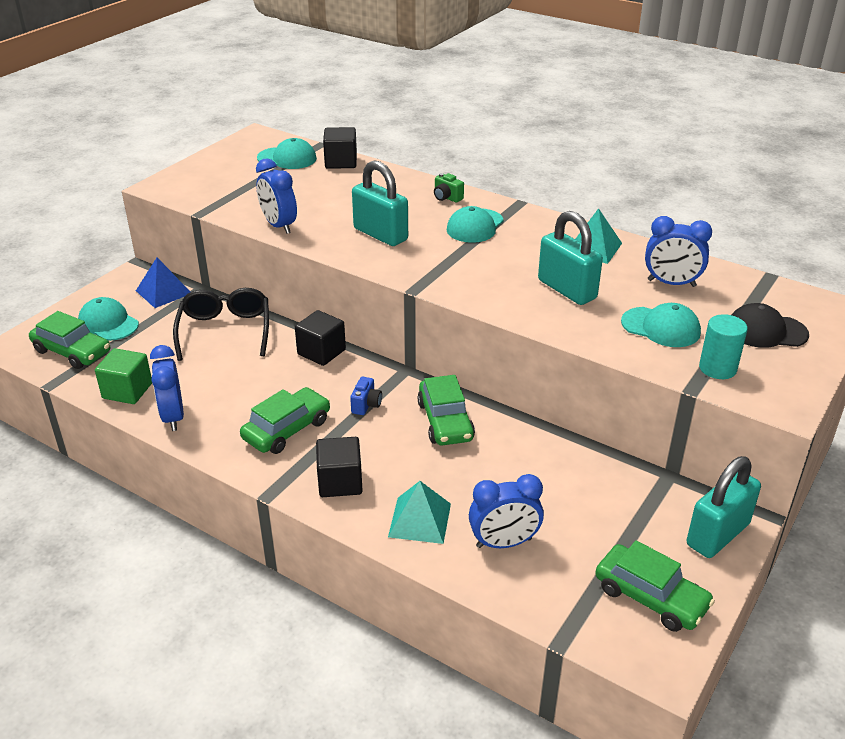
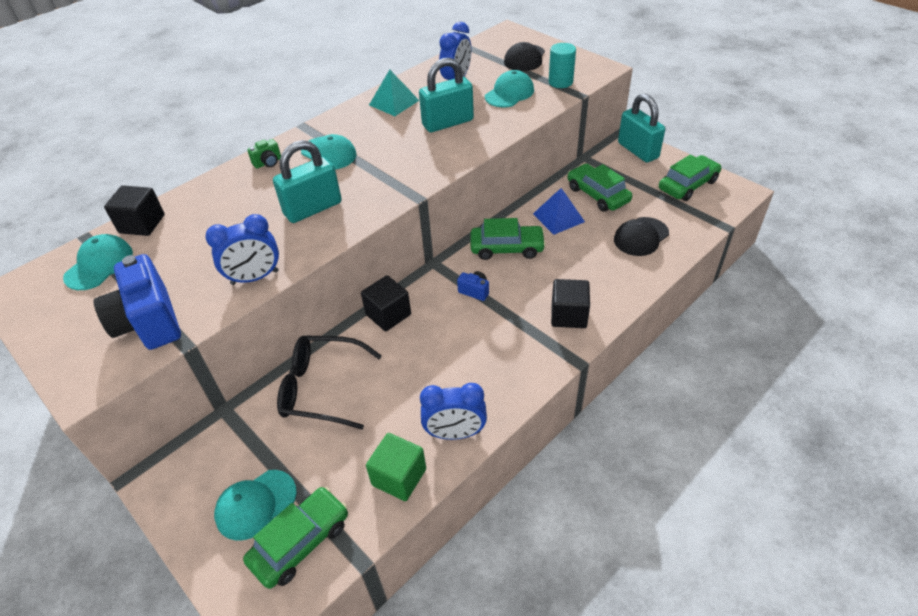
camera: 75 degrees left, 10 degrees up
(163, 292) = (214, 447): blue pyramid -> blue pyramid (558, 217)
(223, 194) = (149, 322): none -> blue camera
(287, 430) = (495, 345): green car -> green car (598, 194)
(420, 520) = (615, 274): turquoise pyramid -> none
(504, 543) = (641, 237): blue clock -> black cap

